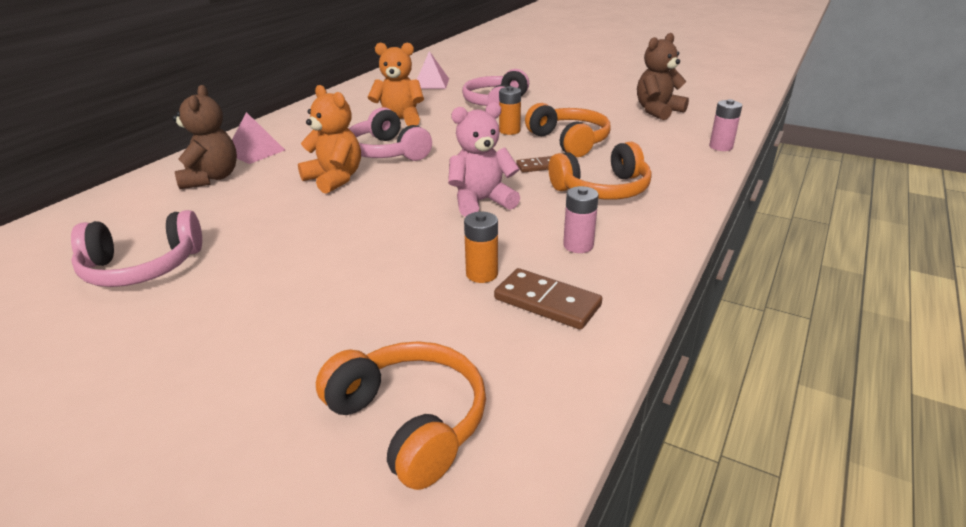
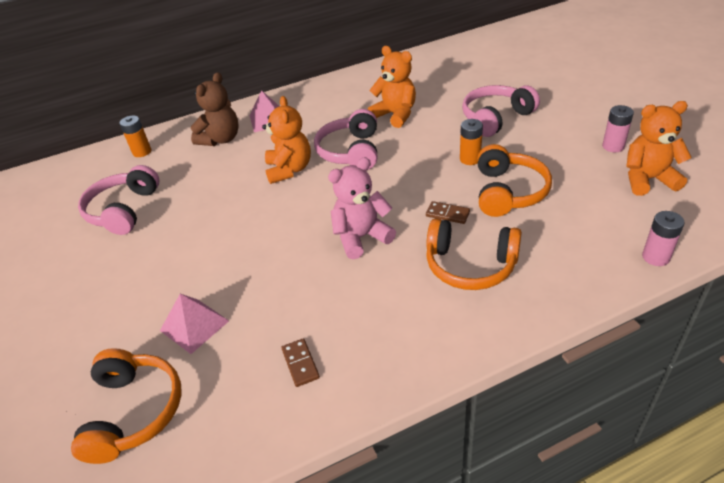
camera: 40 degrees right, 10 degrees up
(142, 267) = (123, 210): pink headphones -> pink headphones turned 75 degrees clockwise
(431, 83) = (467, 72): pink pyramid -> pink pyramid (194, 325)
(481, 202) = (361, 237): pink teddy bear -> pink teddy bear turned 45 degrees counterclockwise
(482, 274) = (287, 313): orange battery -> orange battery (142, 152)
(547, 302) = (300, 363): brown domino -> brown domino, size x0.62
(578, 245) = (381, 319): pink battery -> pink battery (613, 146)
(657, 111) = (648, 179): brown teddy bear -> orange teddy bear

